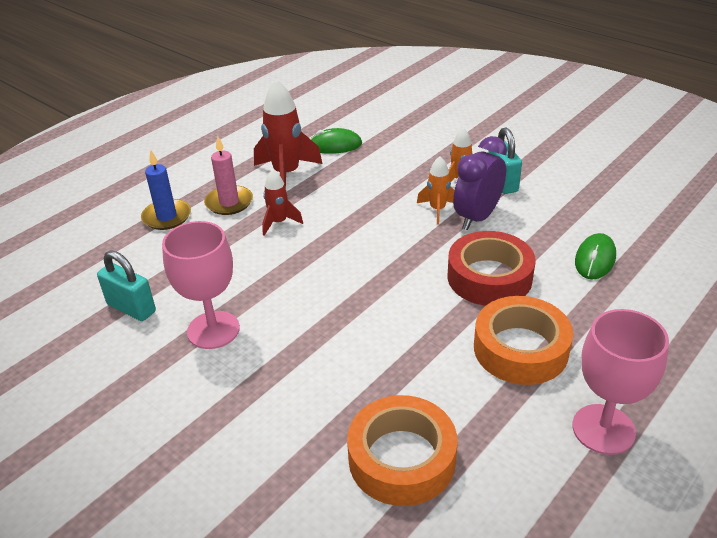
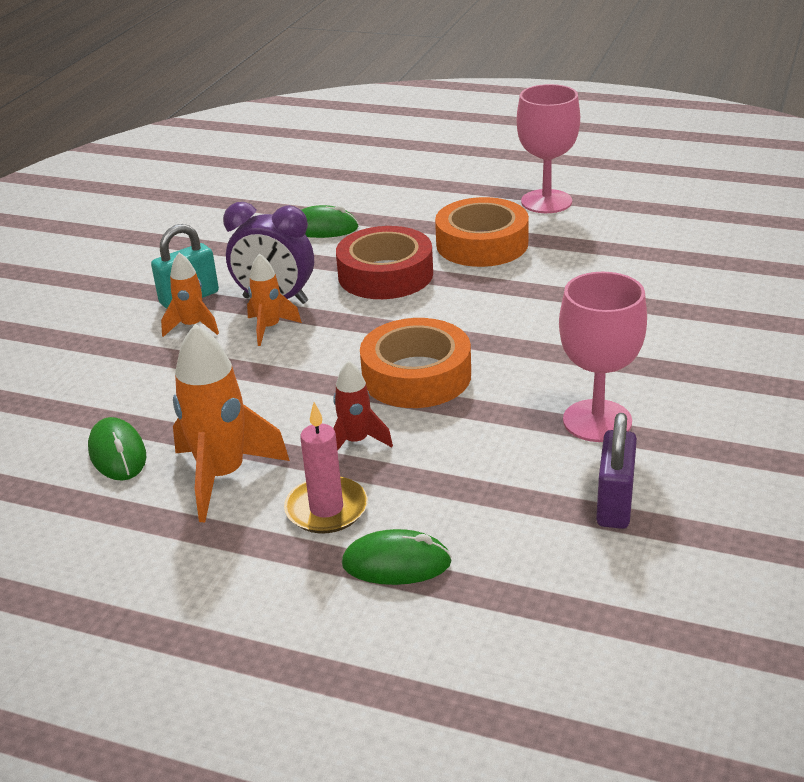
camera: 110 degrees left, 5 degrees down
(131, 308) = (614, 504): turquoise padlock -> purple padlock
(167, 217) = (396, 563): blue candle -> green mouse
(286, 174) = (223, 476): red rocket -> orange rocket
(402, 458) = (656, 271): orange tape -> orange tape (416, 376)

